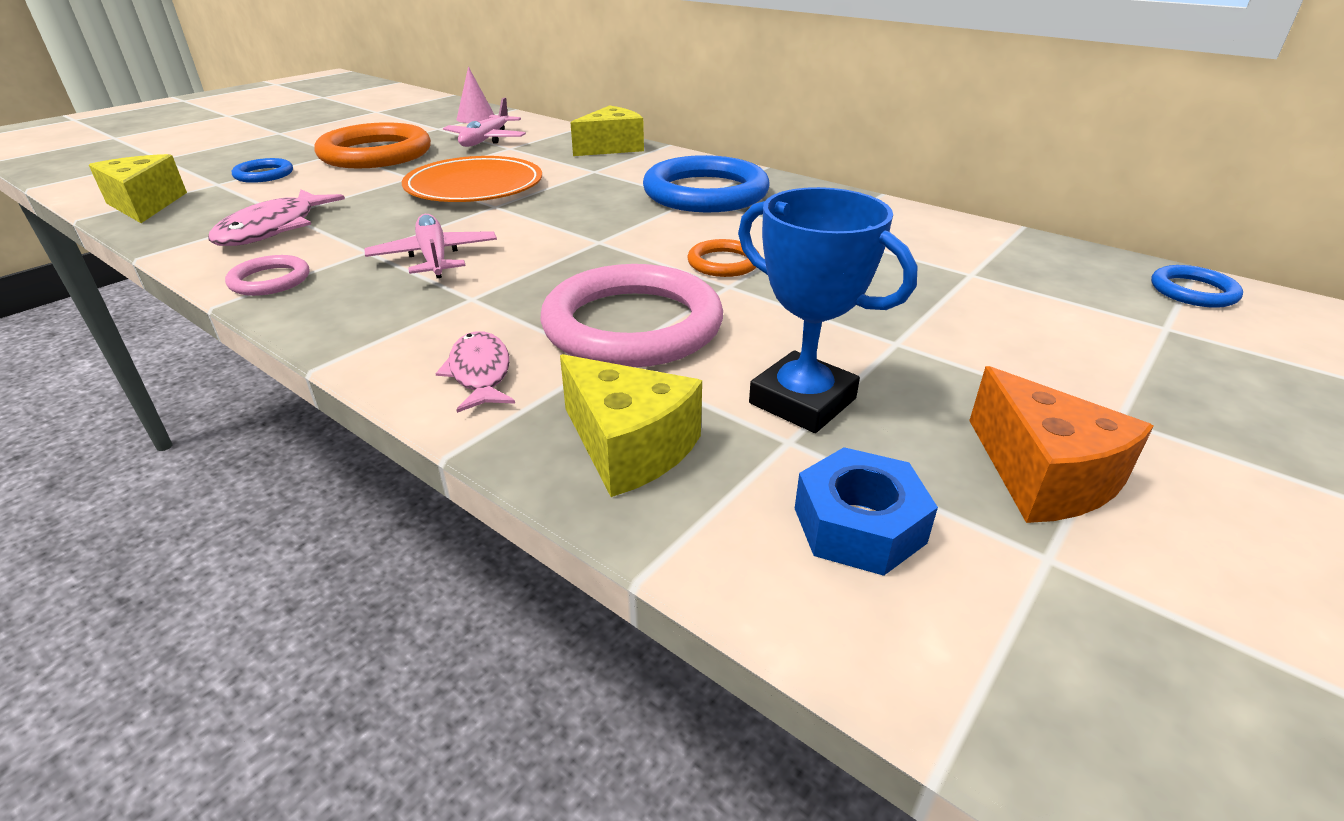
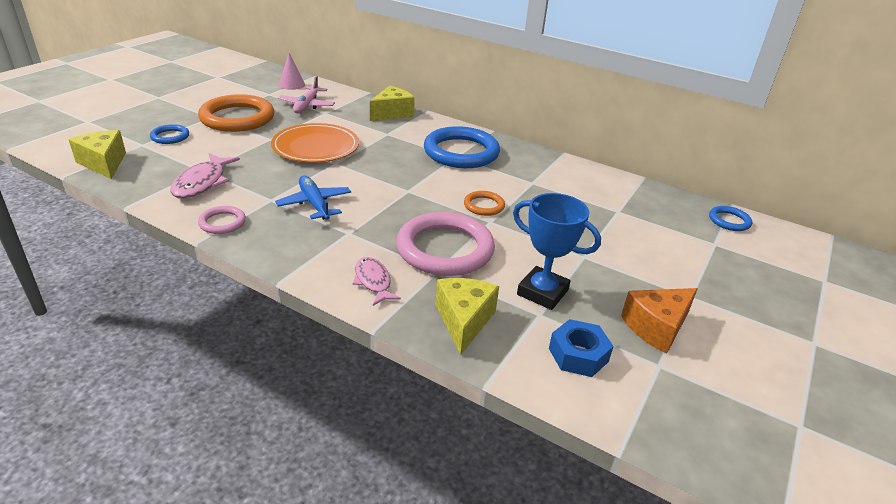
camera: 10 degrees left, 0 degrees up
(434, 258) = (315, 204): pink plane -> blue plane
(629, 447) = (464, 321): yellow cheese -> yellow cheese turned 120 degrees counterclockwise
(1042, 476) = (656, 327): orange cheese -> orange cheese turned 90 degrees clockwise

